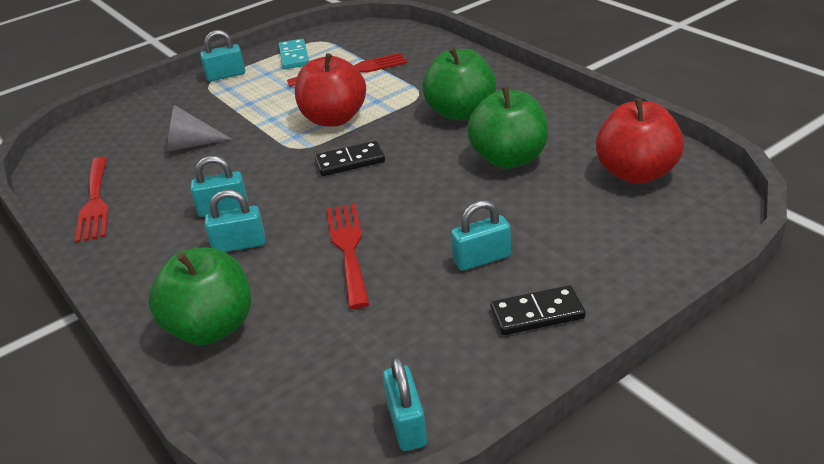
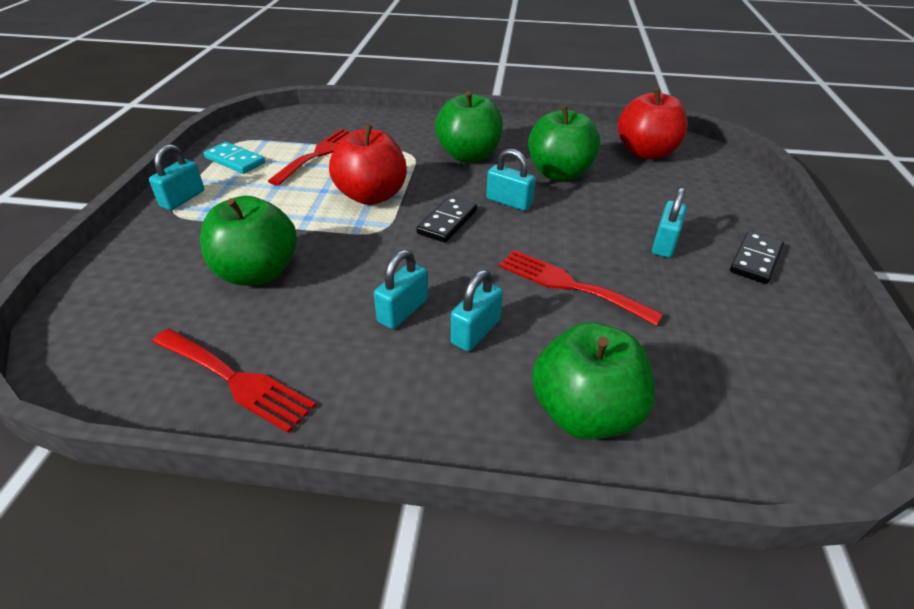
camera: 50 degrees left, 5 degrees up
(191, 145) = (257, 273): grey cone -> green apple
(407, 424) = (833, 378): turquoise padlock -> turquoise padlock (509, 202)

